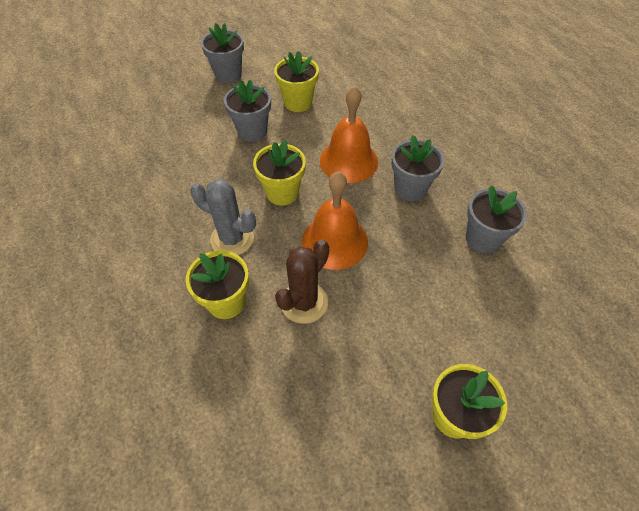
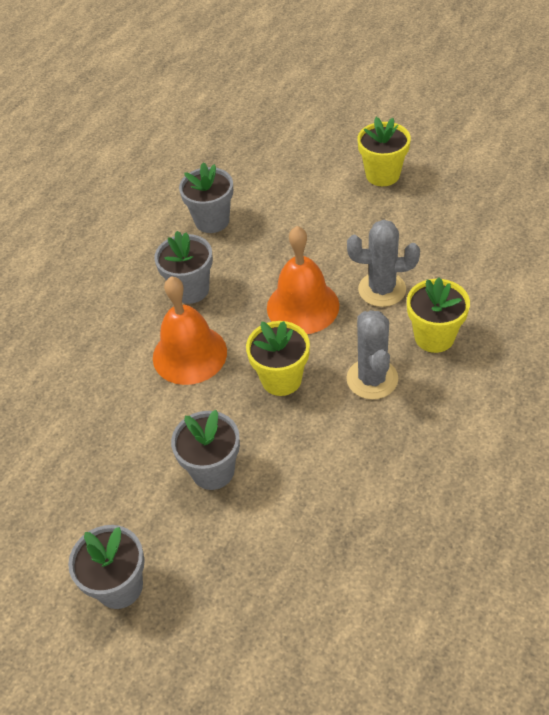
camera: 120 degrees left, 5 degrees down
(298, 102) = (124, 460): yellow flower pot -> none
(304, 302) = (382, 289): brown cactus -> grey cactus

